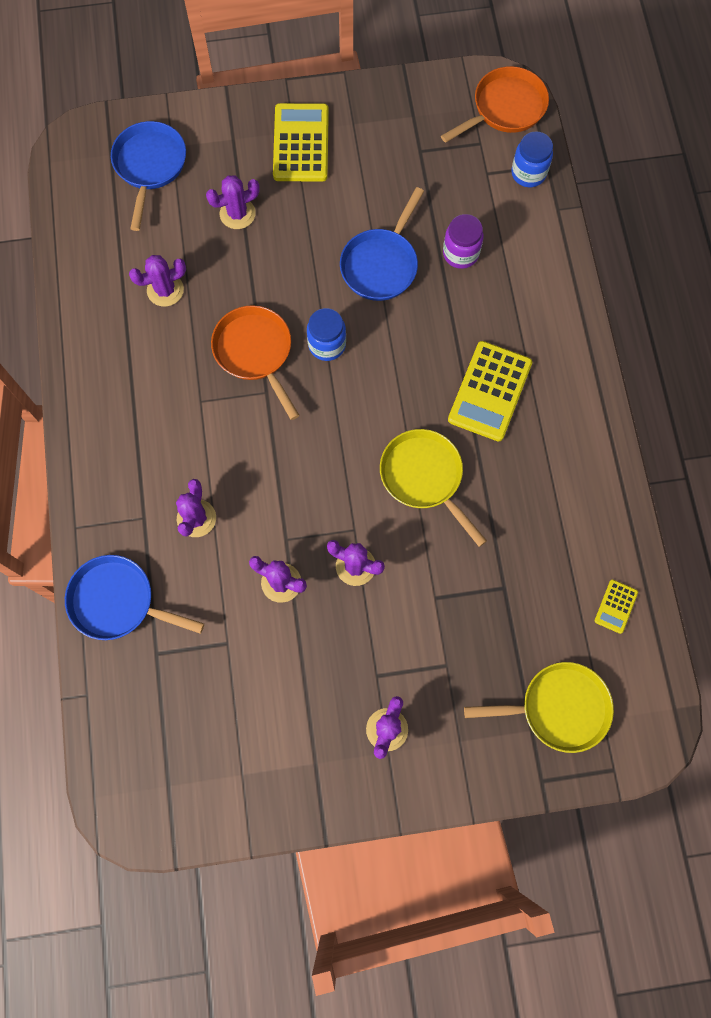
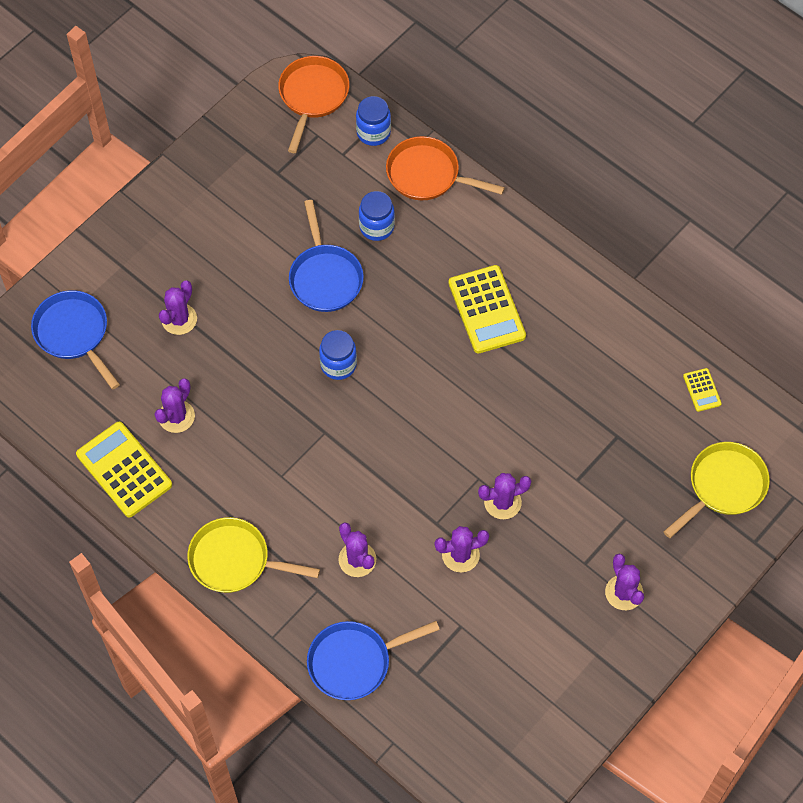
camera: 40 degrees left, 10 degrees down
(255, 352) = (289, 410): orange pan -> orange pan (427, 175)
(301, 143) = (179, 231): yellow calculator -> yellow calculator (124, 470)
(424, 477) = (495, 404): yellow pan -> yellow pan (235, 560)
(460, 253) = (376, 227): purple jar -> blue jar

